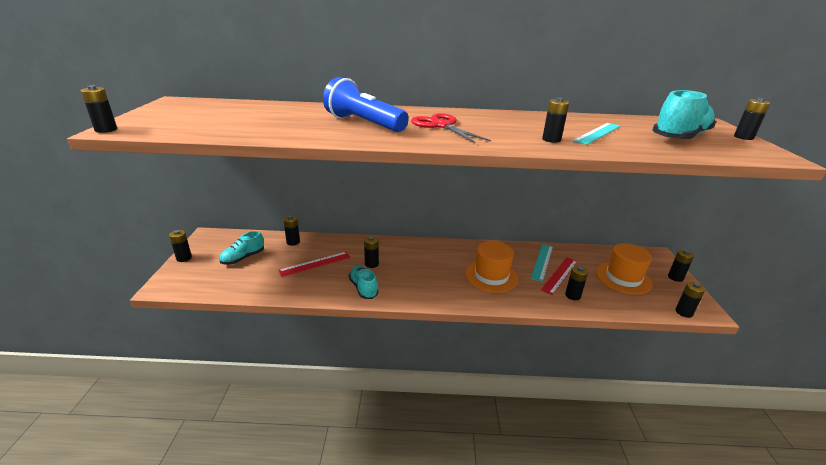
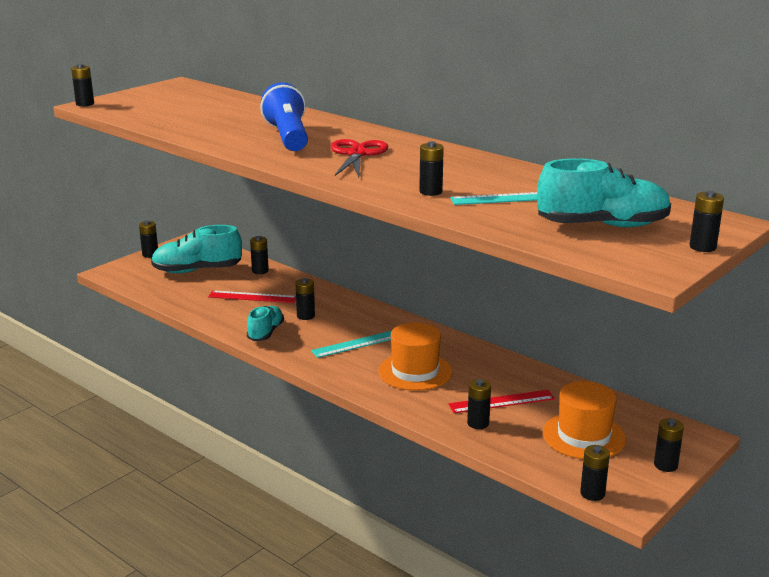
camera: 40 degrees right, 5 degrees down
(243, 258) = (197, 270): turquoise shoe -> turquoise shoe, size x1.63
(542, 262) = (505, 382): turquoise ruler -> turquoise ruler (358, 343)

